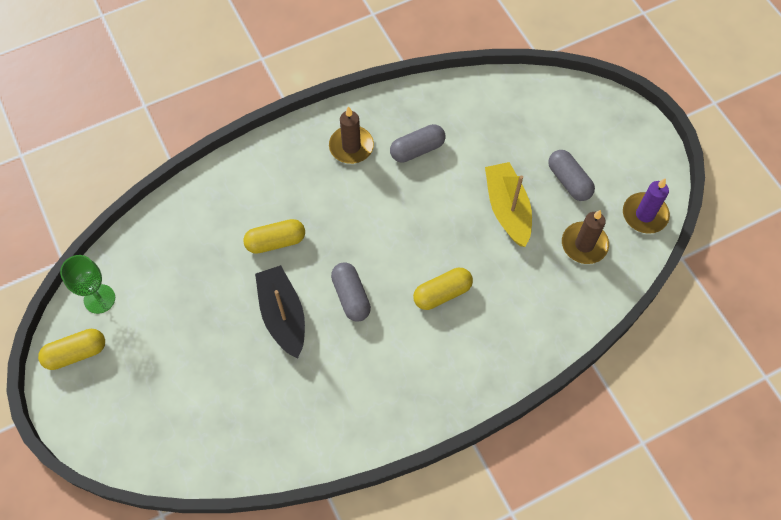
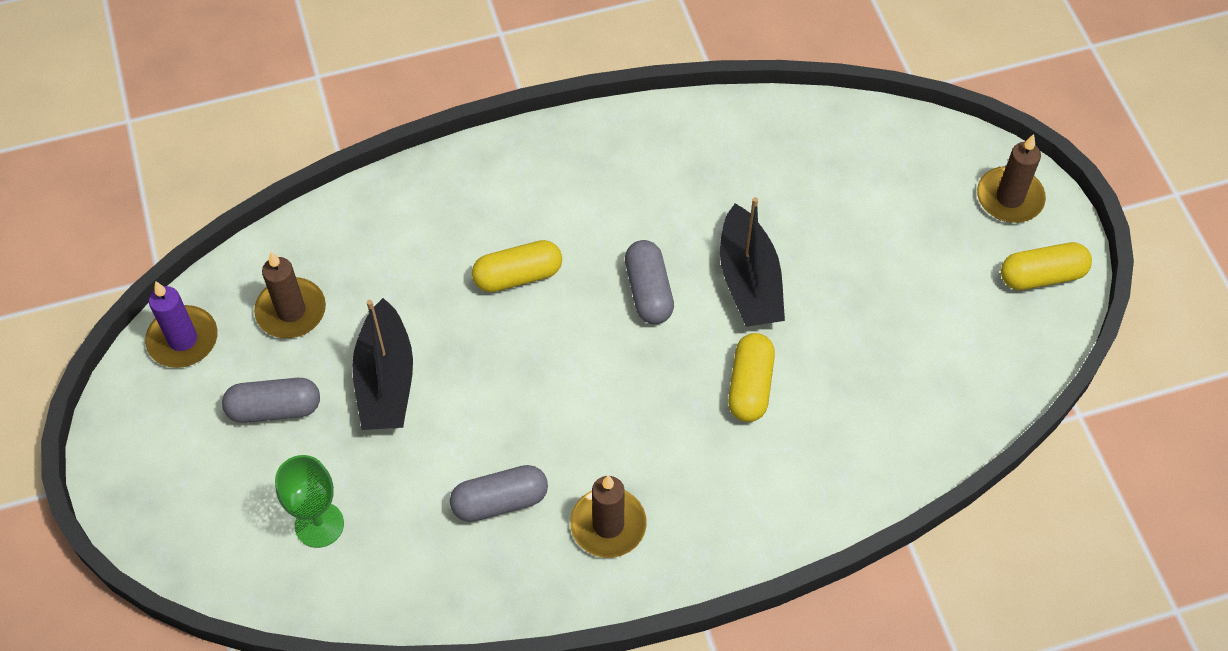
camera: 170 degrees left, 5 degrees down
(94, 415) = (1009, 198): none -> brown candle
(99, 299) = (1015, 343): green goblet -> green goblet (319, 525)
(276, 242) = (750, 386): yellow capsule -> yellow capsule turned 75 degrees counterclockwise
(507, 209) = (386, 380): yellow boat -> black boat
(569, 181) = (274, 409): grey capsule -> grey capsule turned 75 degrees counterclockwise

